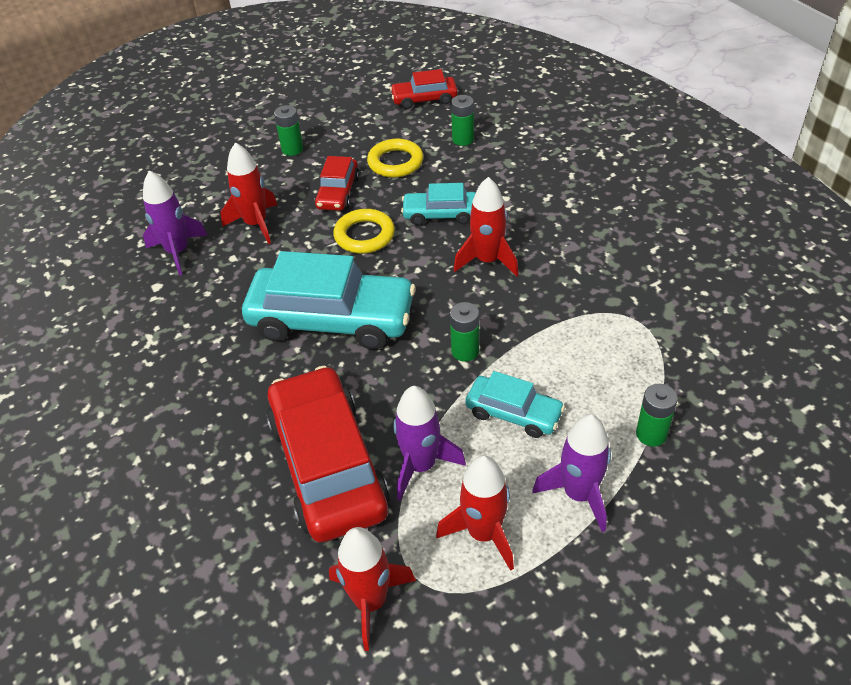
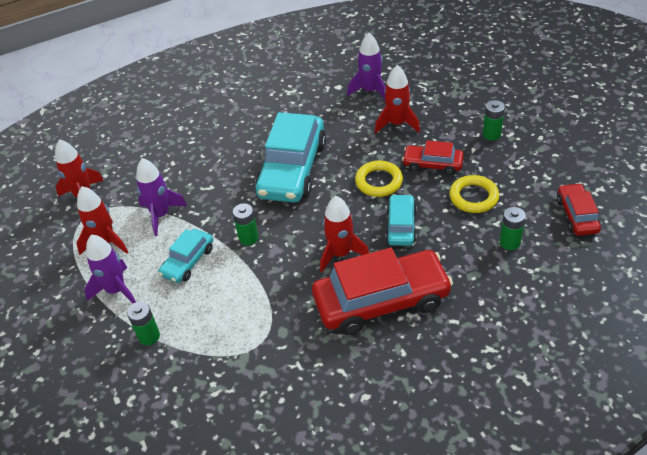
camera: 95 degrees right, 0 degrees up
(328, 465) = (174, 175): red car -> red car (381, 301)

